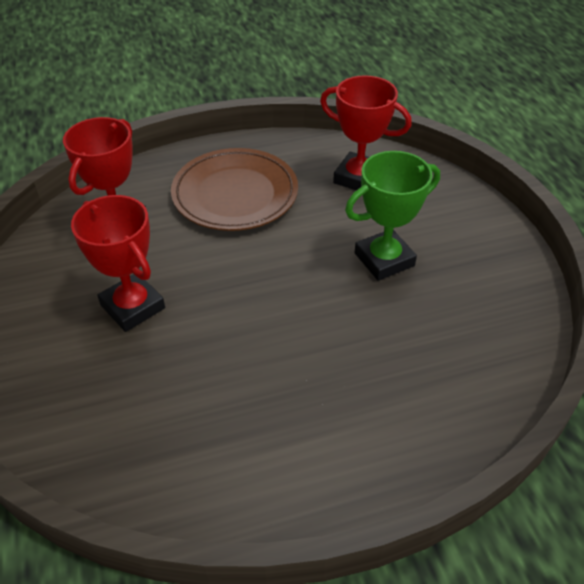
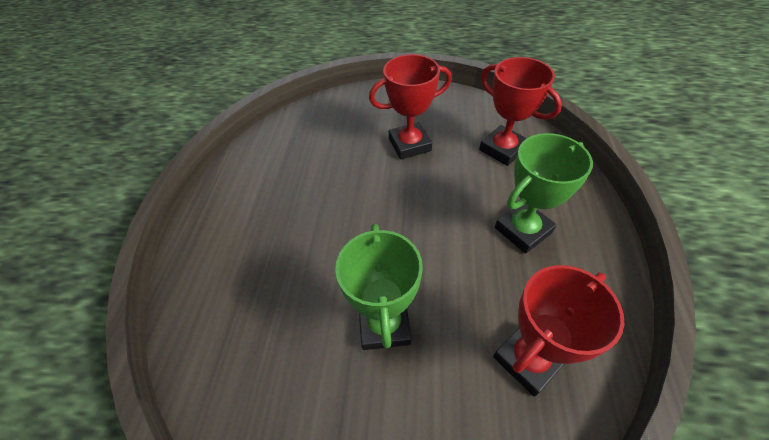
camera: 115 degrees right, 5 degrees up
(235, 194) = (523, 230): brown plate -> green trophy

